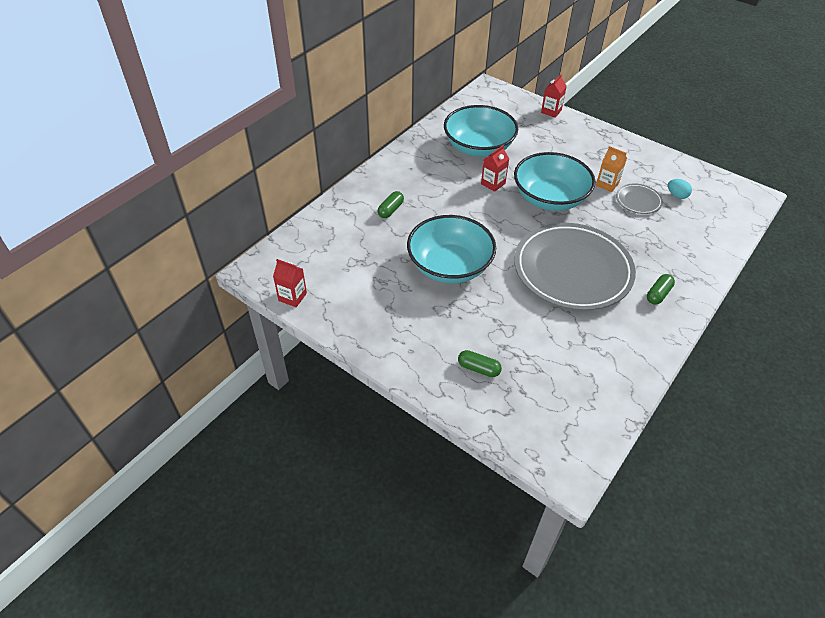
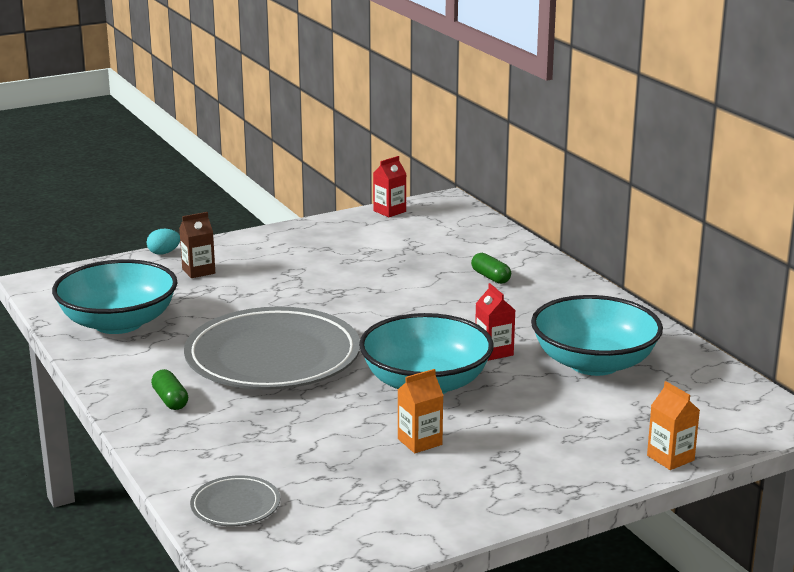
camera: 115 degrees right, 25 degrees down
(449, 266) = (357, 289): turquoise bowl -> turquoise bowl (118, 323)
(478, 368) = (198, 271): green capsule -> brown carton
(551, 111) = (670, 458): red carton -> orange carton
(638, 201) = (357, 455): grey plate -> grey plate (235, 505)
(676, 195) = (337, 496): turquoise egg -> turquoise egg (164, 253)

